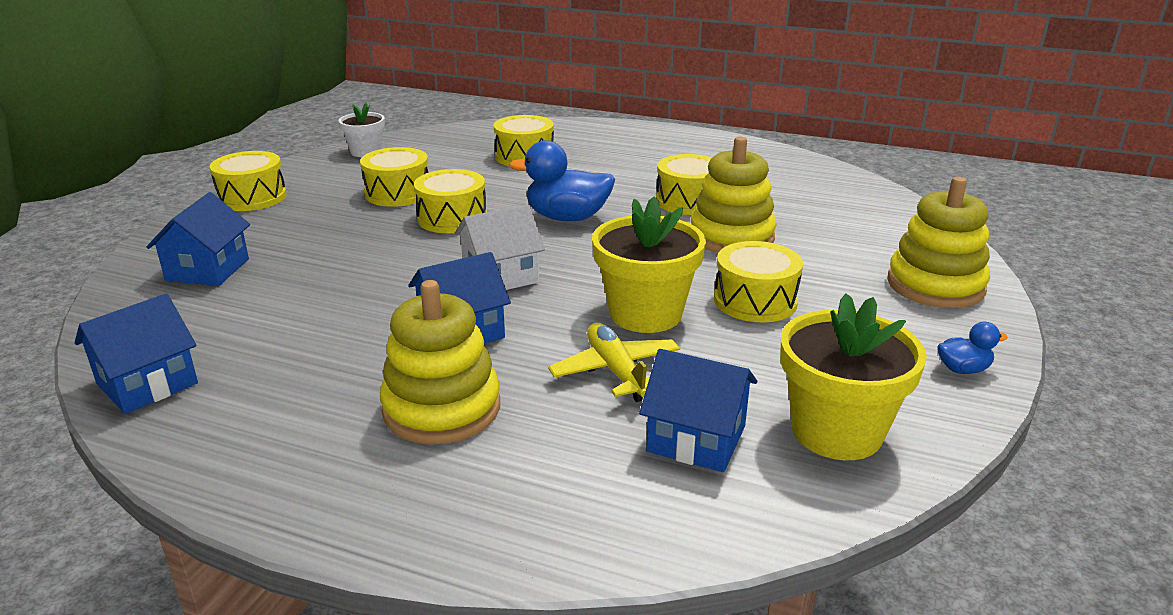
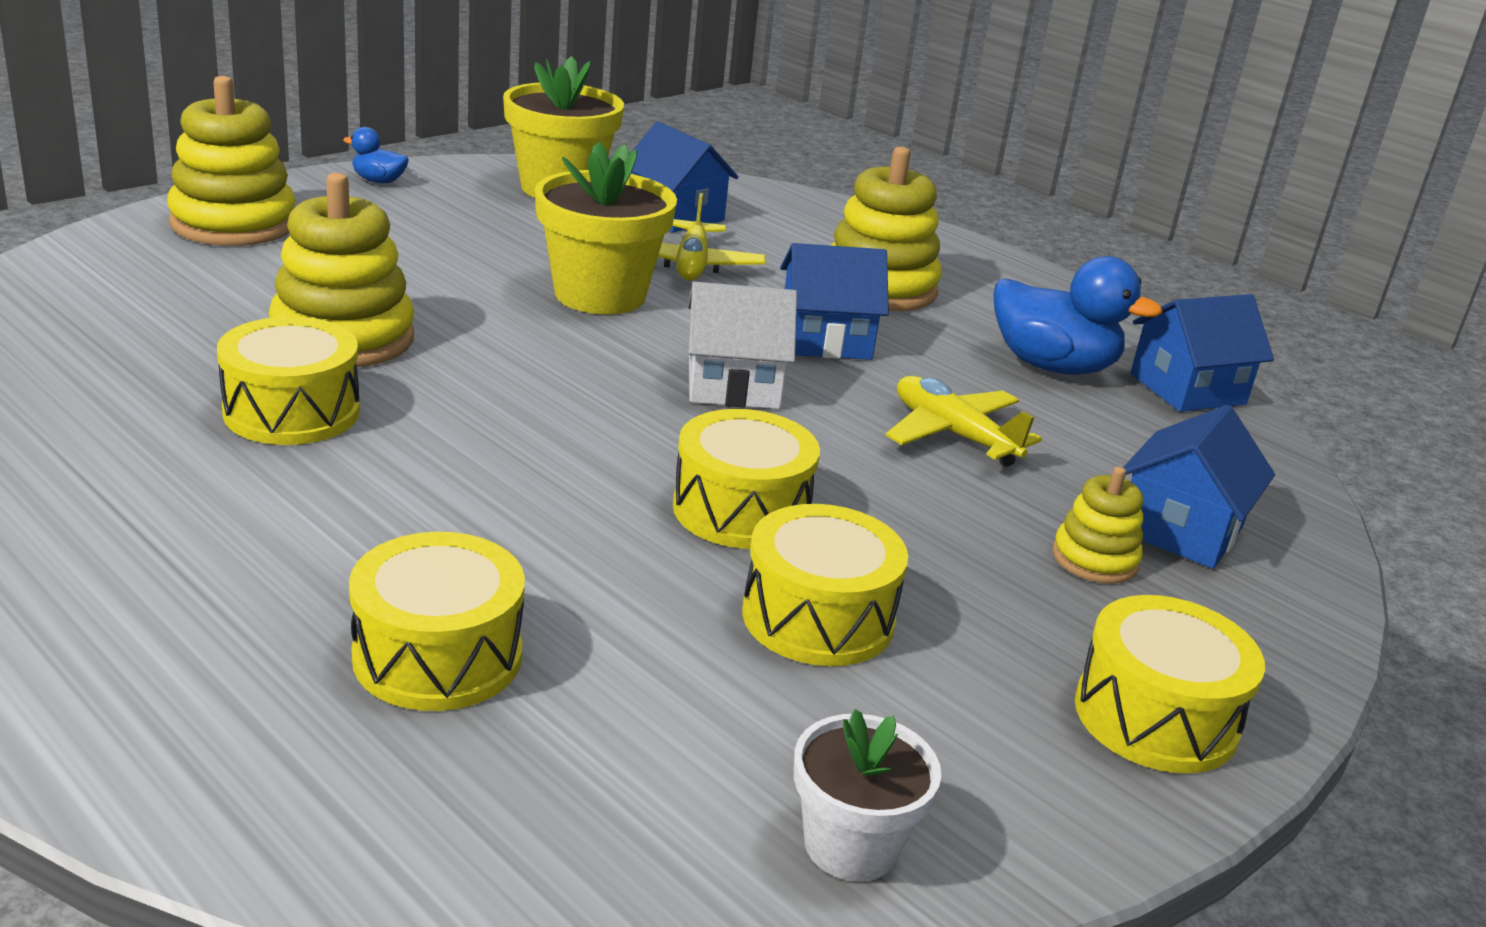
camera: 160 degrees left, 0 degrees up
(265, 243) = (1095, 559): none -> yellow stacking toy
(349, 286) = (953, 435): none -> yellow plane
(567, 218) = (540, 446): blue duck -> blue duck (1052, 366)
(755, 301) = (459, 270): yellow drum -> none

